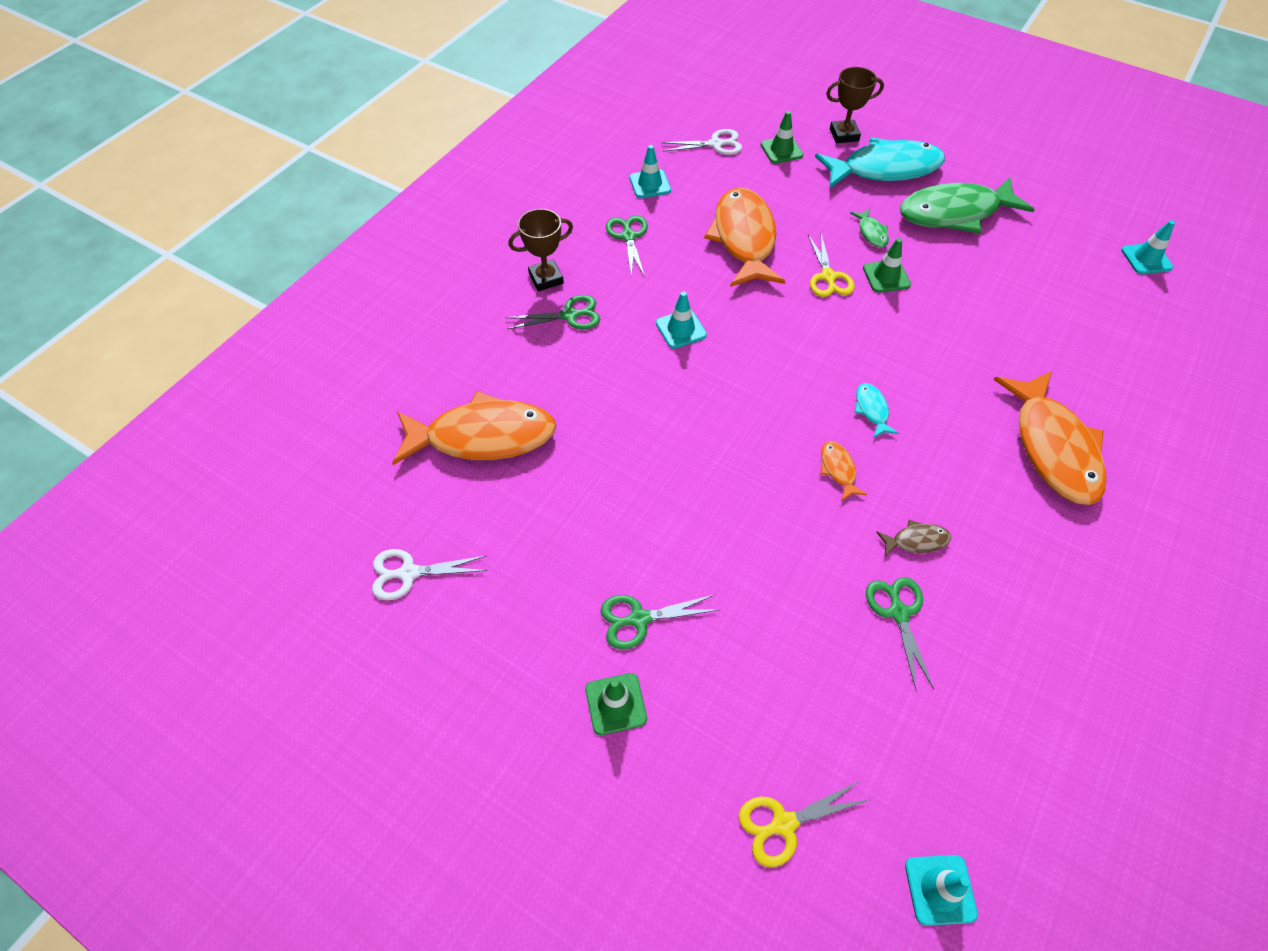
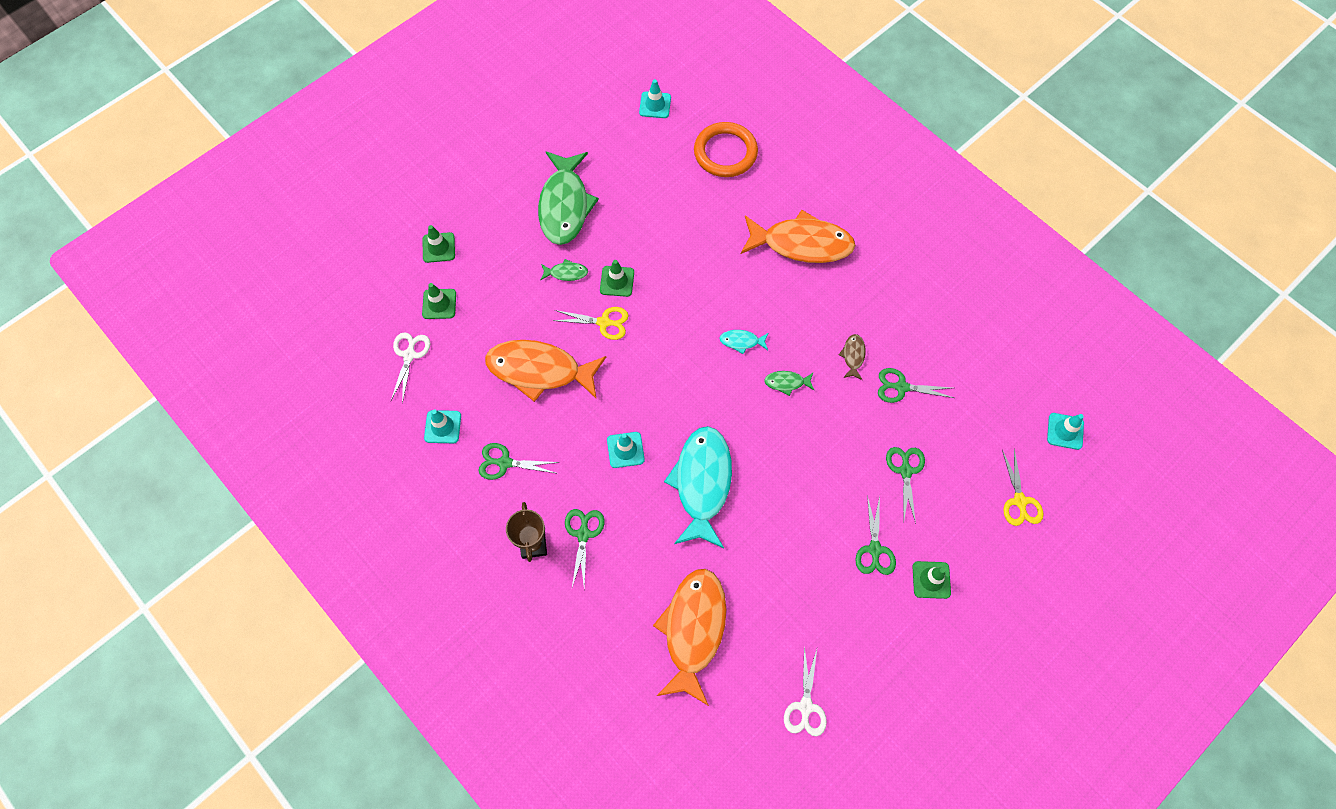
camera: 75 degrees left, 10 degrees up
(769, 640) = (905, 471): none -> green scissors
(838, 469) = (787, 382): orange fish -> green fish
(844, 135) = (438, 247): brown trophy -> green traffic cone
(884, 169) = (495, 234): turquoise fish -> turquoise fish (702, 483)
(1131, 339) = (725, 152): none -> orange ring

